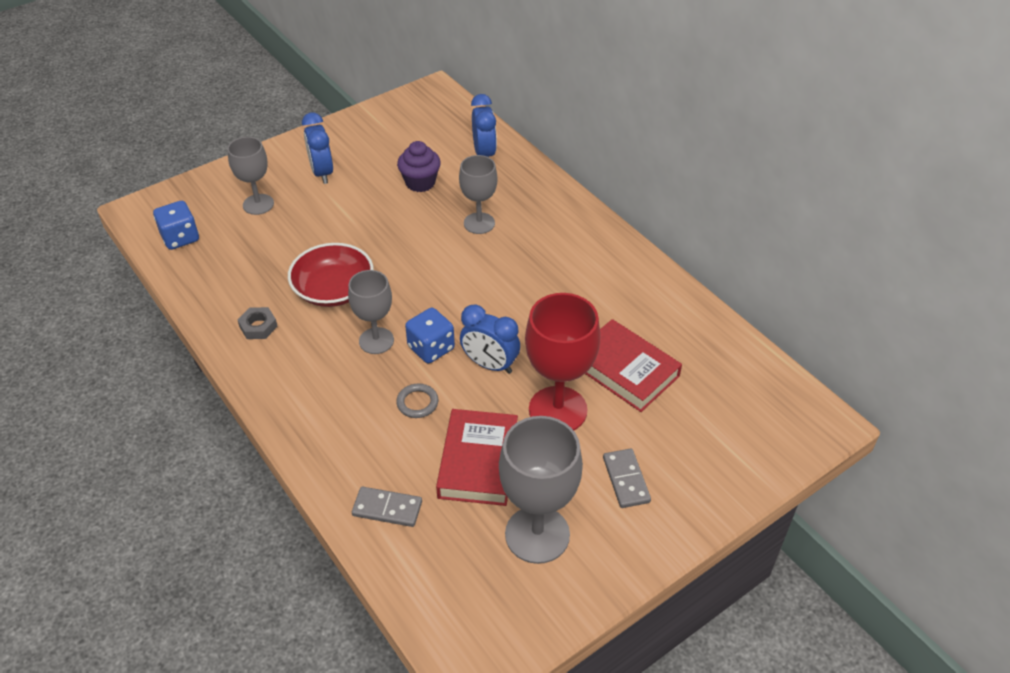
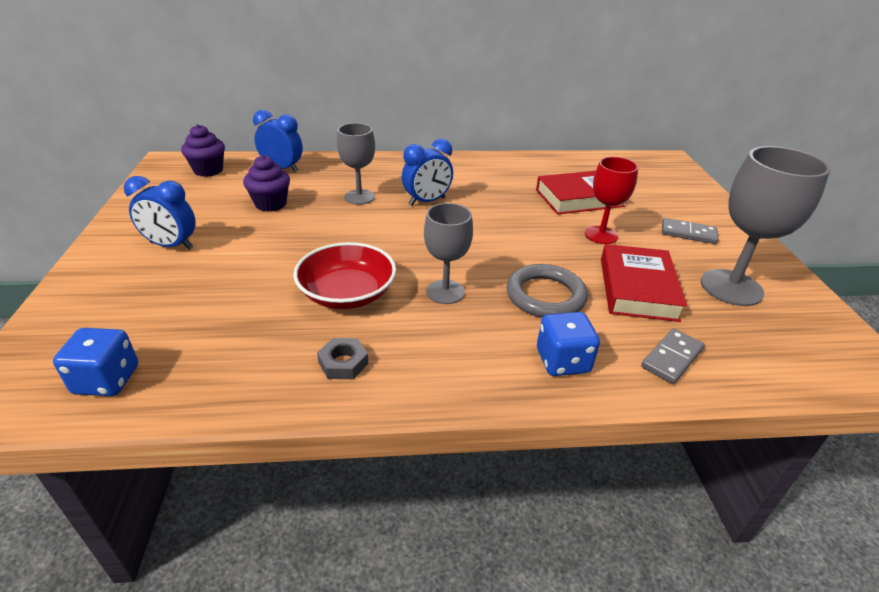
camera: 60 degrees left, 10 degrees down
(258, 204) = (150, 299): grey goblet -> none
(417, 403) = (545, 296): grey ring -> grey ring, size x1.83
(431, 348) = (483, 266): blue dice -> blue dice (562, 361)
(441, 119) = (208, 170): none -> purple cupcake
(478, 462) = (637, 288): red book -> red book turned 60 degrees clockwise
(490, 365) = (528, 246): blue clock -> blue clock (427, 201)
(558, 410) = (601, 235): red goblet -> red goblet, size x0.63

